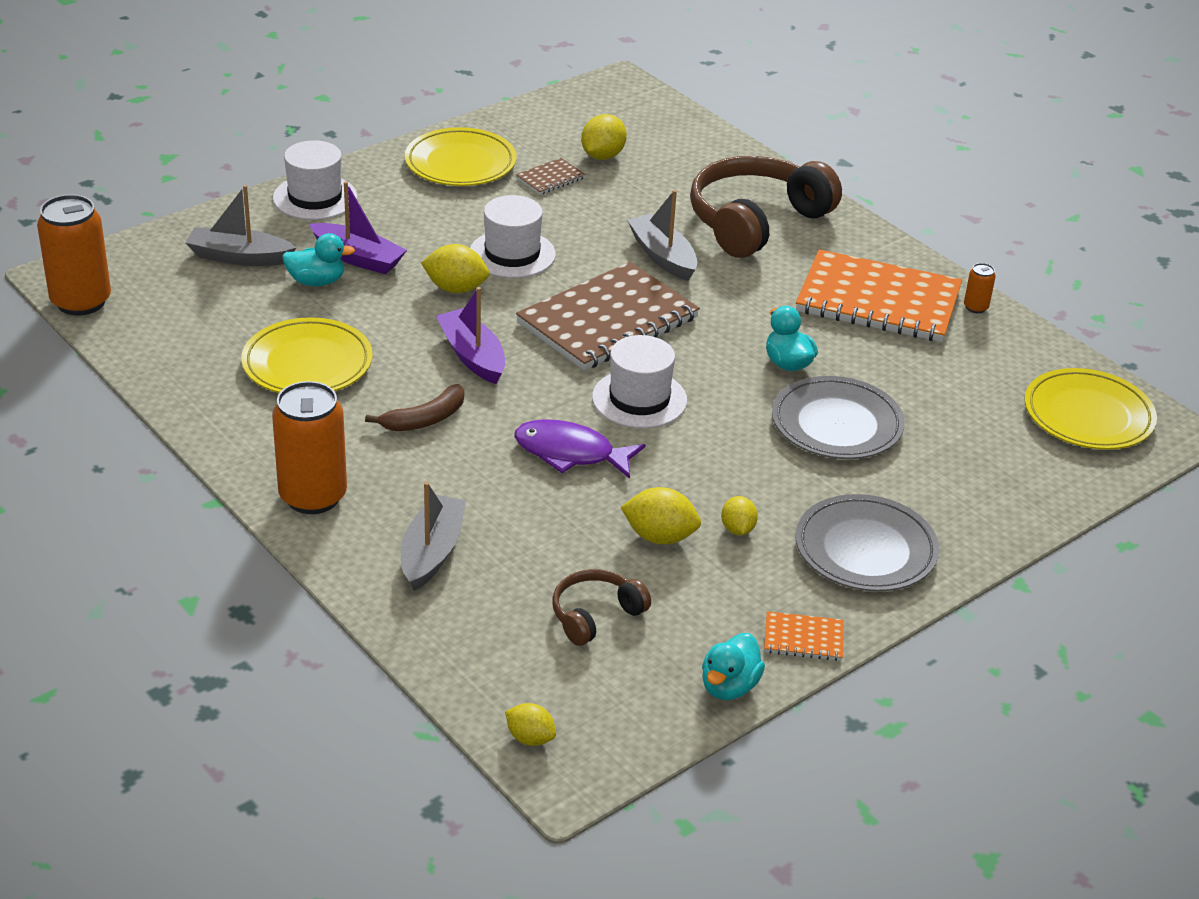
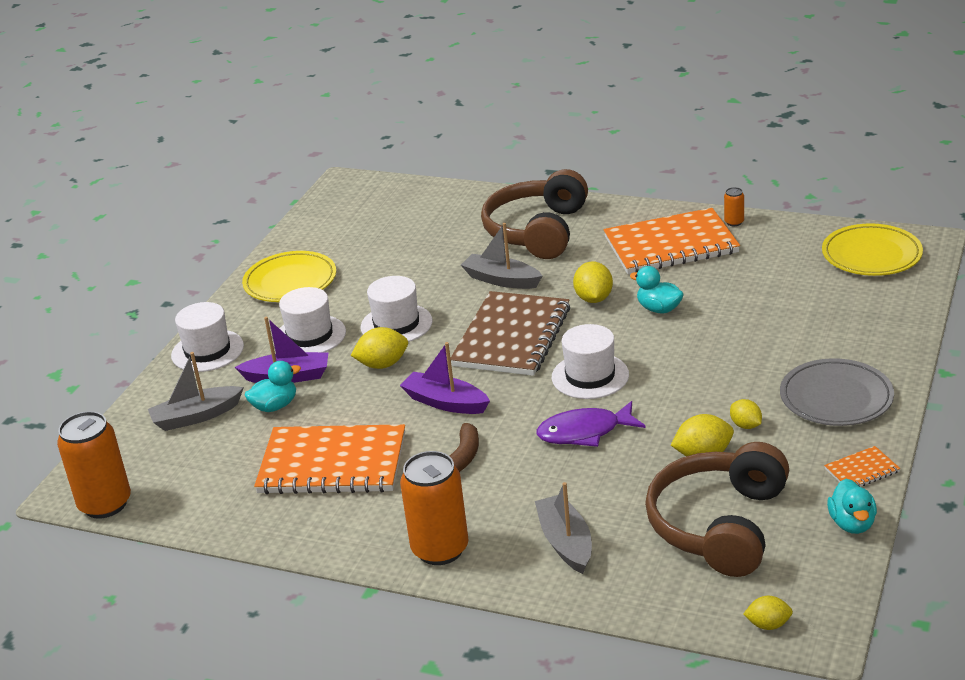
camera: 25 degrees left, 5 degrees down
(307, 364) = (332, 464): yellow plate -> orange notebook
(420, 227) = (310, 336): none -> white hat
(550, 178) = (366, 264): brown notebook -> none
(595, 615) = (719, 525): brown headphones -> brown headphones, size x2.02
(602, 156) = (386, 234): yellow lemon -> yellow lemon (594, 299)
(836, 424) = (732, 331): grey plate -> none

